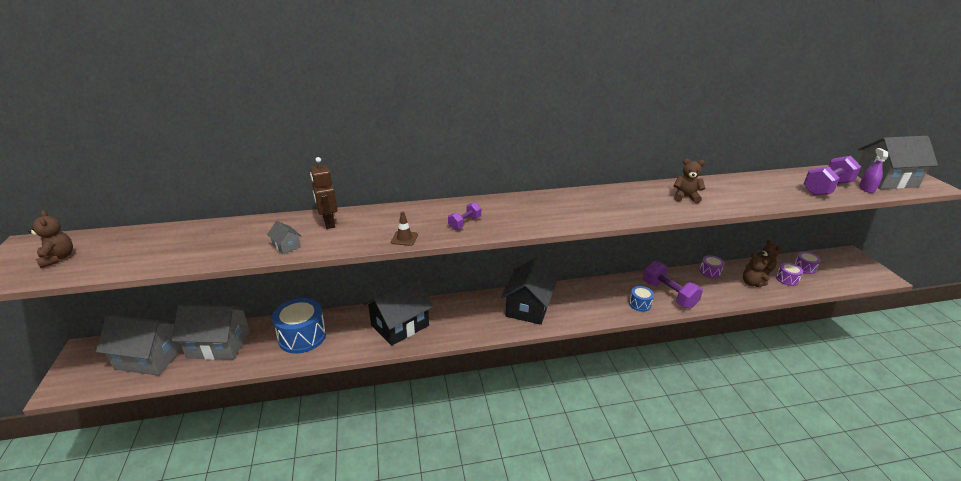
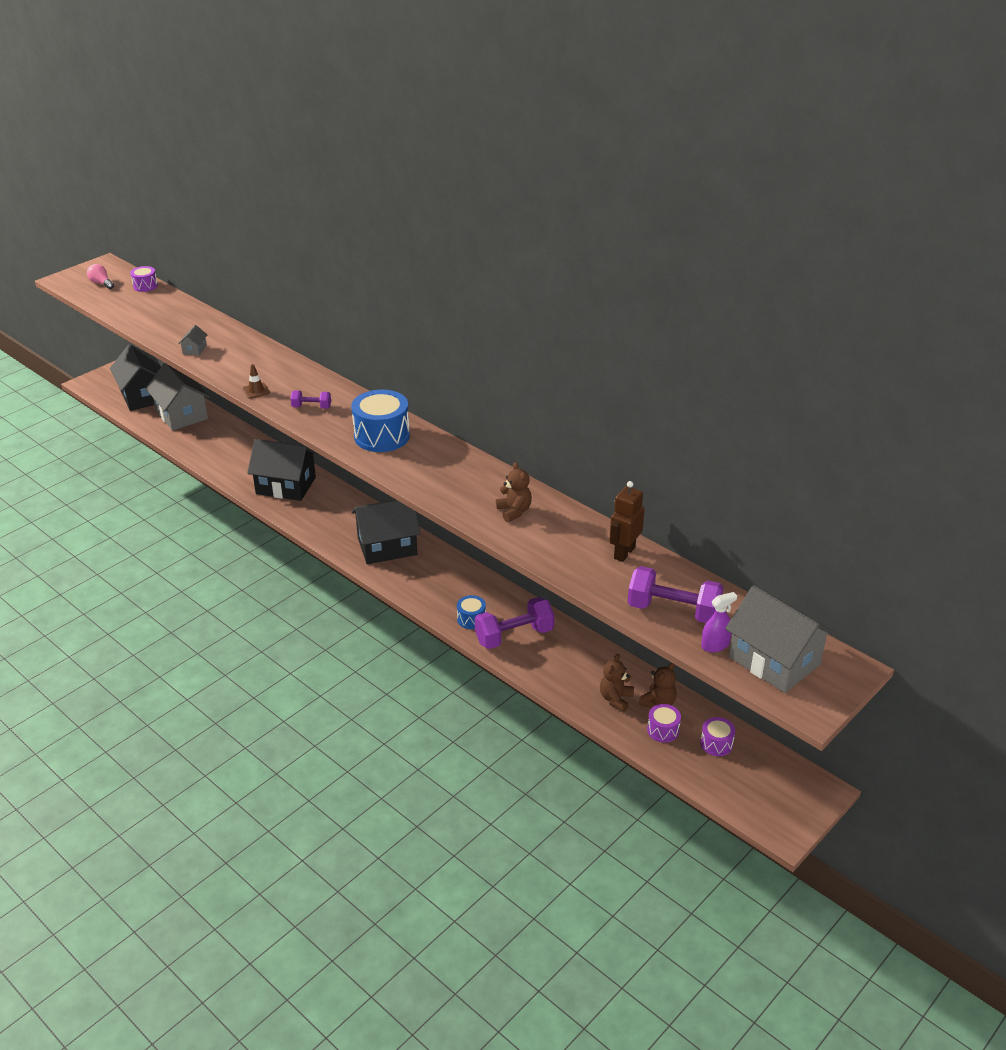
camera: 55 degrees right, 5 degrees up
(58, 258) = (101, 283): brown teddy bear -> pink light bulb
(150, 357) = (143, 396): grey house -> black house
(302, 336) = (225, 445): blue drum -> blue drum (382, 436)
(328, 223) = (245, 349): brown robot -> brown robot (624, 553)
(669, 294) = (514, 636): purple dumbbell -> purple dumbbell turned 45 degrees clockwise
(710, 272) = (604, 658): purple drum -> purple drum (145, 286)

